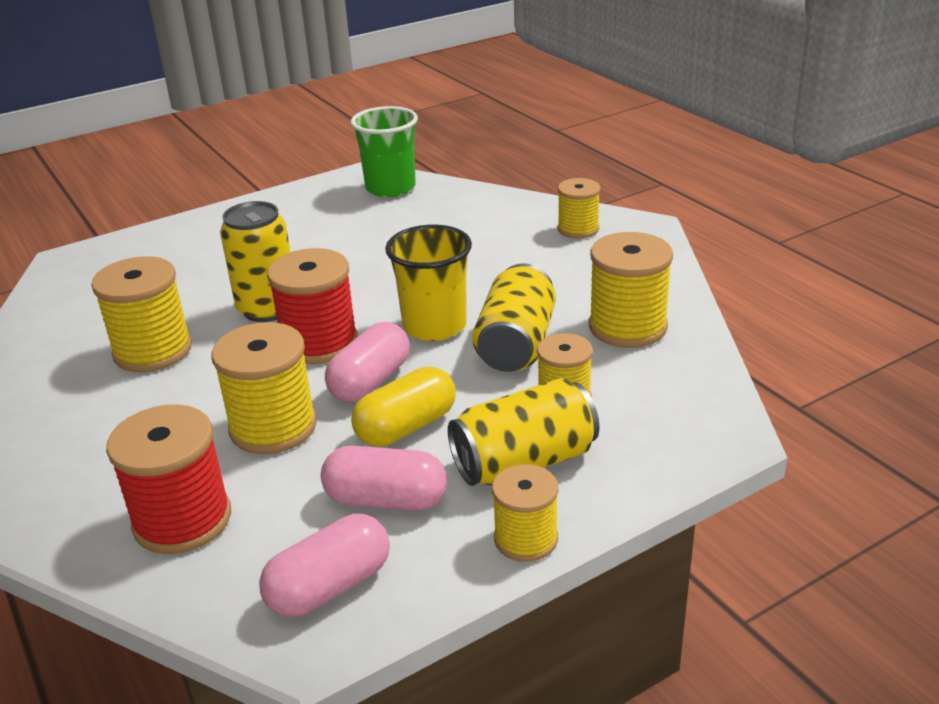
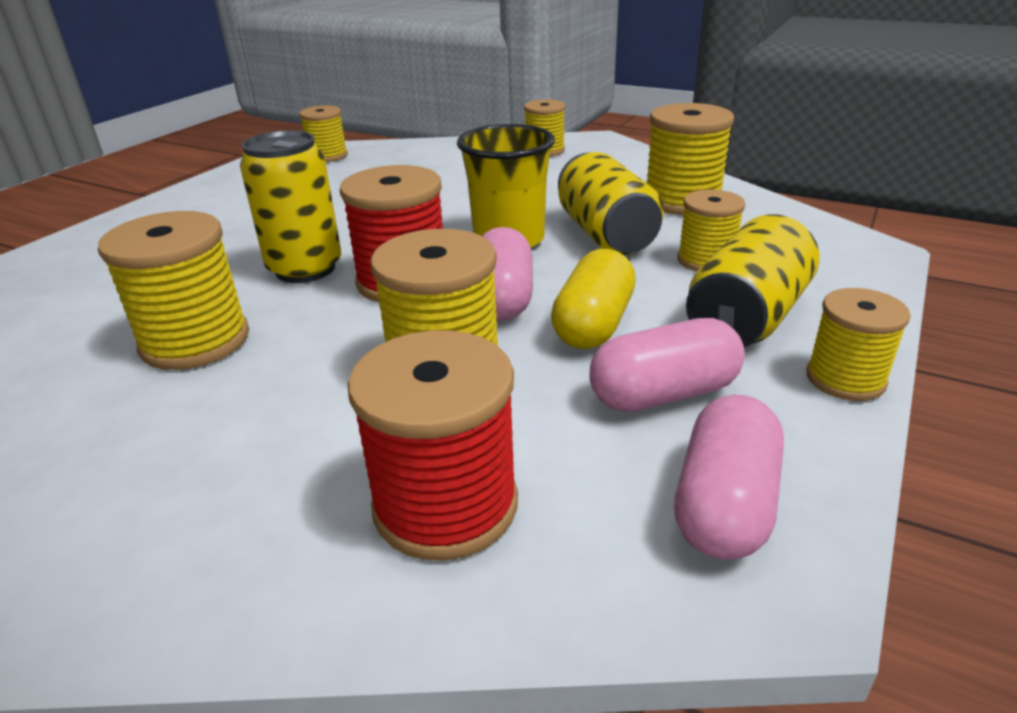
camera: 30 degrees left, 0 degrees up
(390, 188) = (327, 156): green cup -> yellow spool

